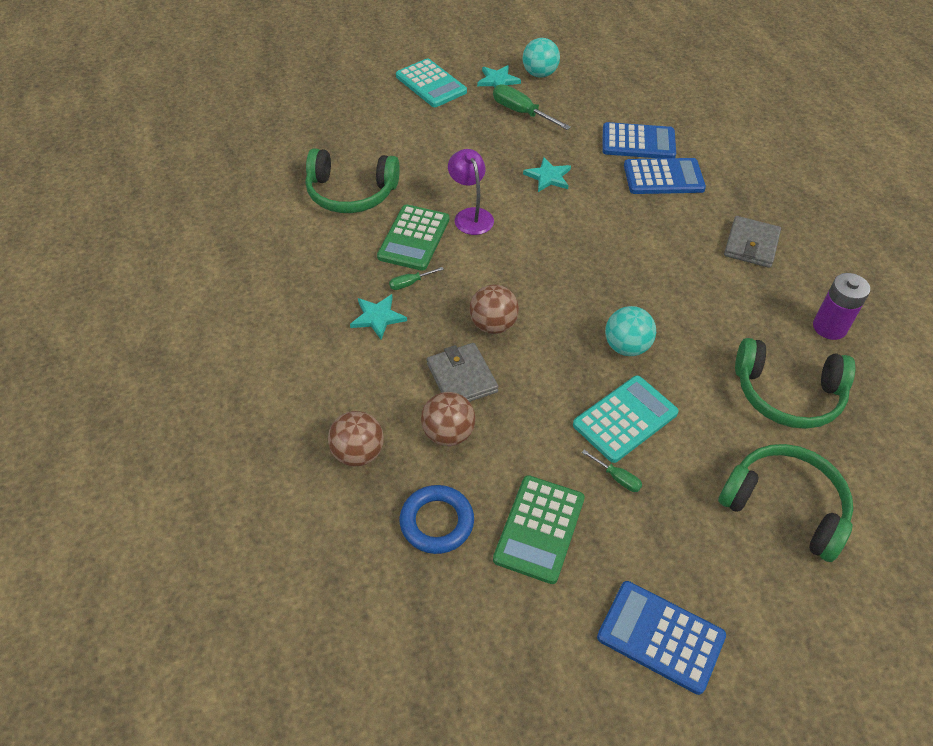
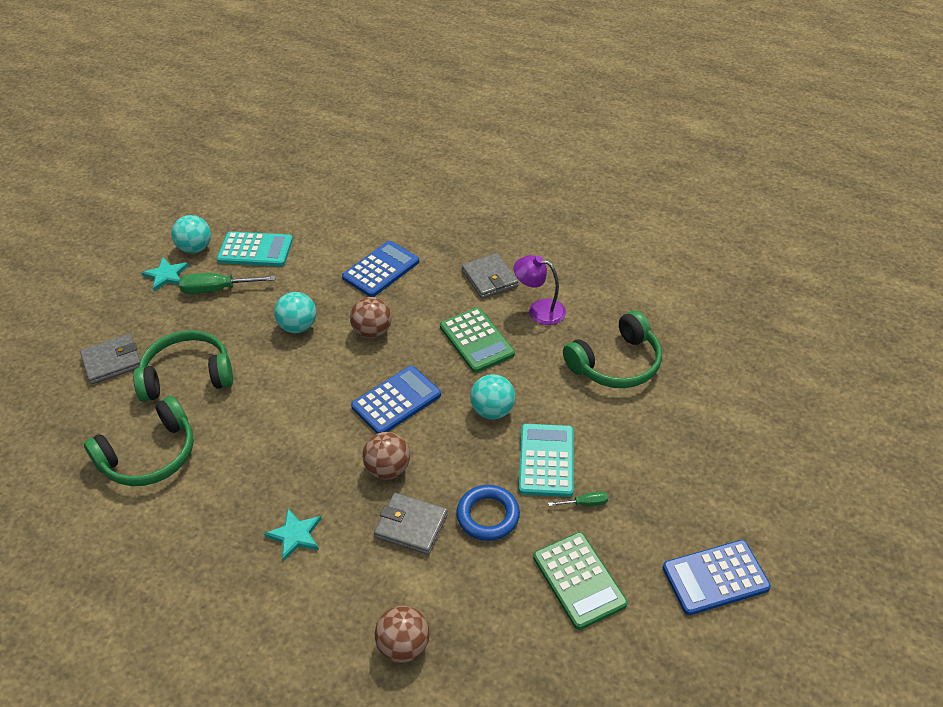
camera: 45 degrees left, 5 degrees down
(398, 115) = (112, 361): none -> grey wallet
(410, 283) = (289, 488): green screwdriver -> none
(414, 238) = (249, 451): green calculator -> green calculator (476, 340)
(431, 84) = (110, 315): turquoise calculator -> turquoise calculator (255, 250)
(437, 522) = (513, 639): blue ring -> blue ring (488, 516)
(448, 433) = (449, 573): brown ball -> brown ball (372, 332)
(470, 215) = (273, 400): purple lamp -> purple lamp (539, 310)
(548, 177) = (298, 327): turquoise star -> turquoise ball
(638, 142) = (333, 254): blue calculator -> blue calculator (396, 401)
(785, 506) = (688, 435): green headphones -> green headphones (187, 375)
(829, 327) = (592, 300): purple battery -> none

